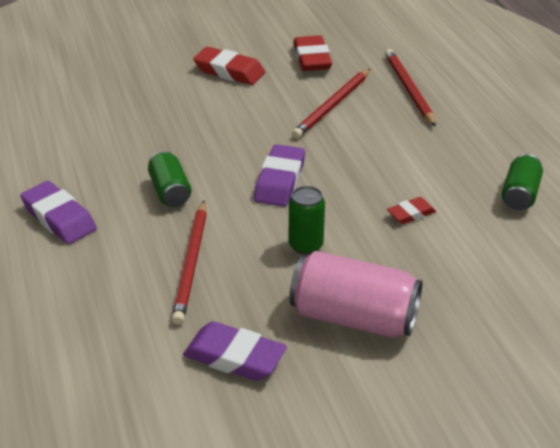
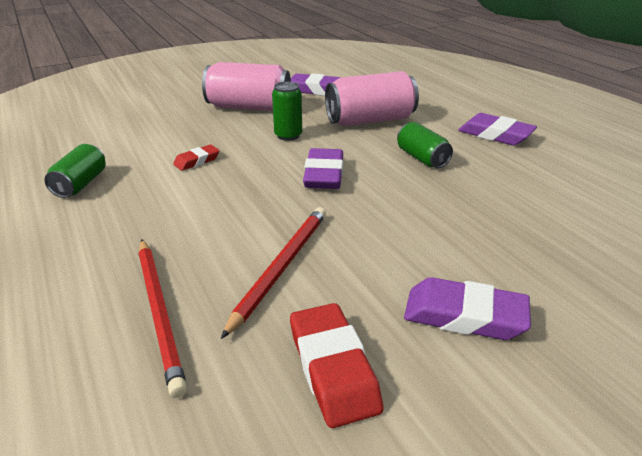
camera: 170 degrees right, 5 degrees down
(191, 264) = (370, 120): red pencil -> pink can
(229, 71) = (464, 316): red eraser -> purple eraser

